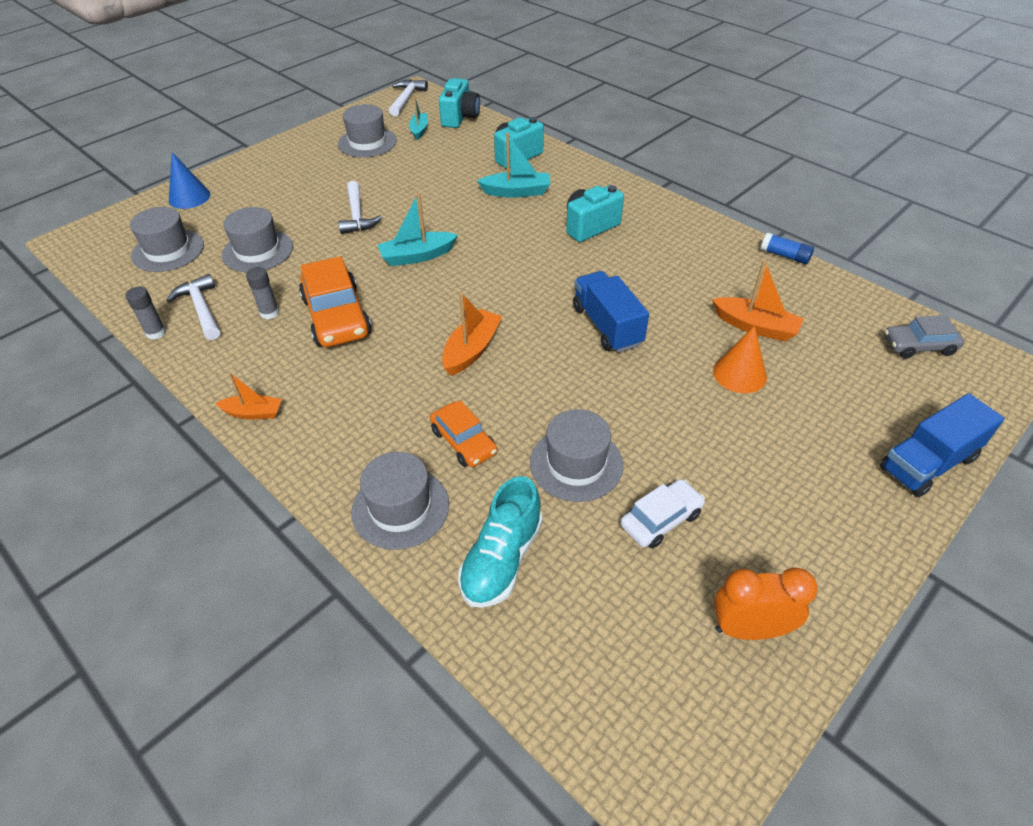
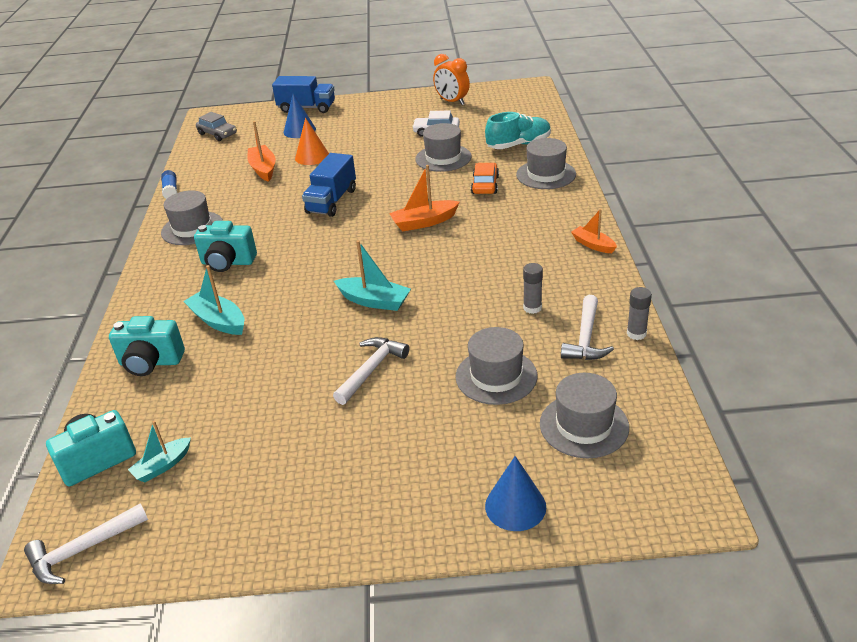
camera: 135 degrees left, 10 degrees down
(337, 317) = (485, 281): orange car -> none
(367, 142) = (237, 481): grey hat -> grey hat (192, 228)
(841, 409) = (299, 130): none -> blue cone

